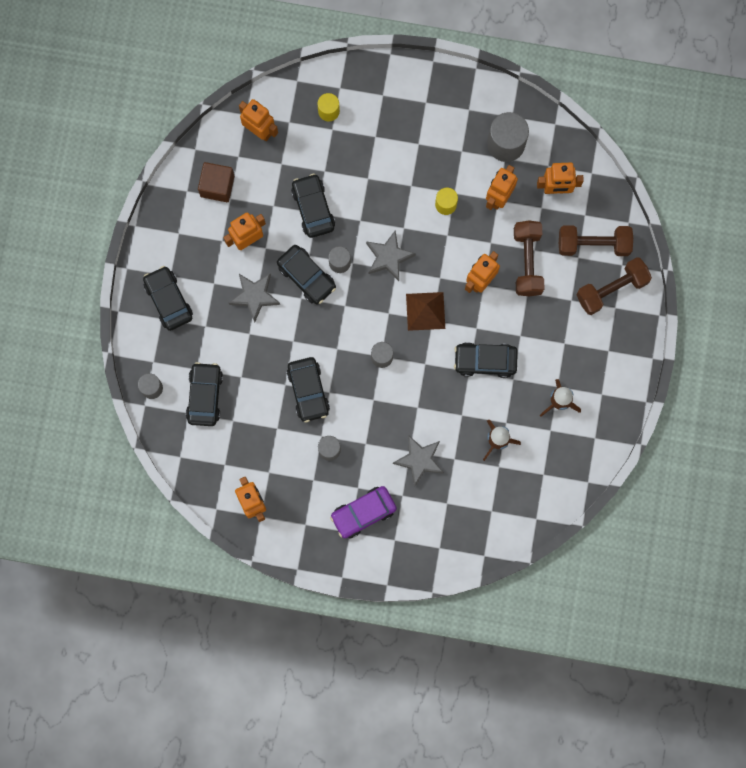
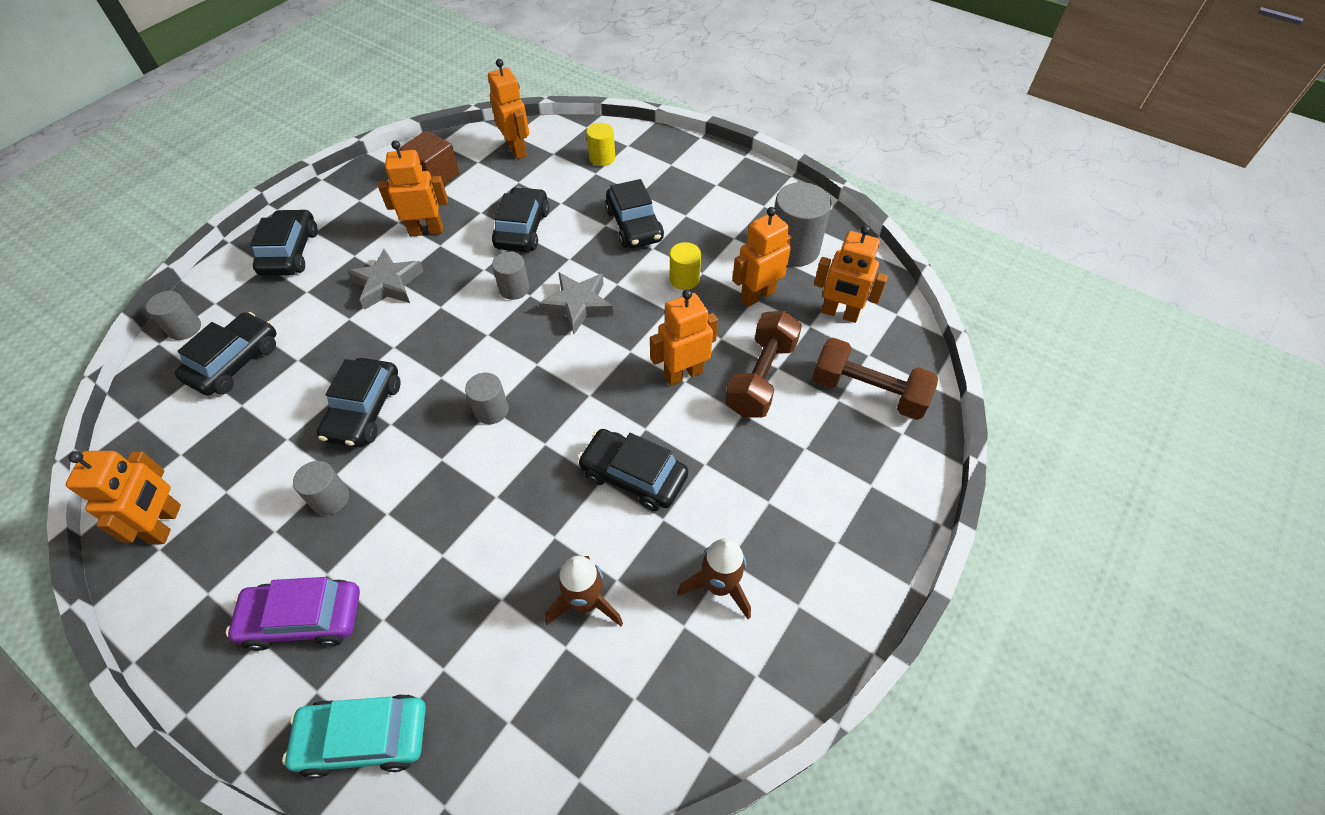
camera: 25 degrees right, 25 degrees down
(306, 276) = (464, 288): black car -> black car (634, 225)
(419, 460) = (446, 575): grey star -> none
(425, 311) = (586, 380): brown pyramid -> none
(431, 547) = (364, 738): none -> turquoise car
(611, 289) = (874, 458): brown dumbbell -> none

